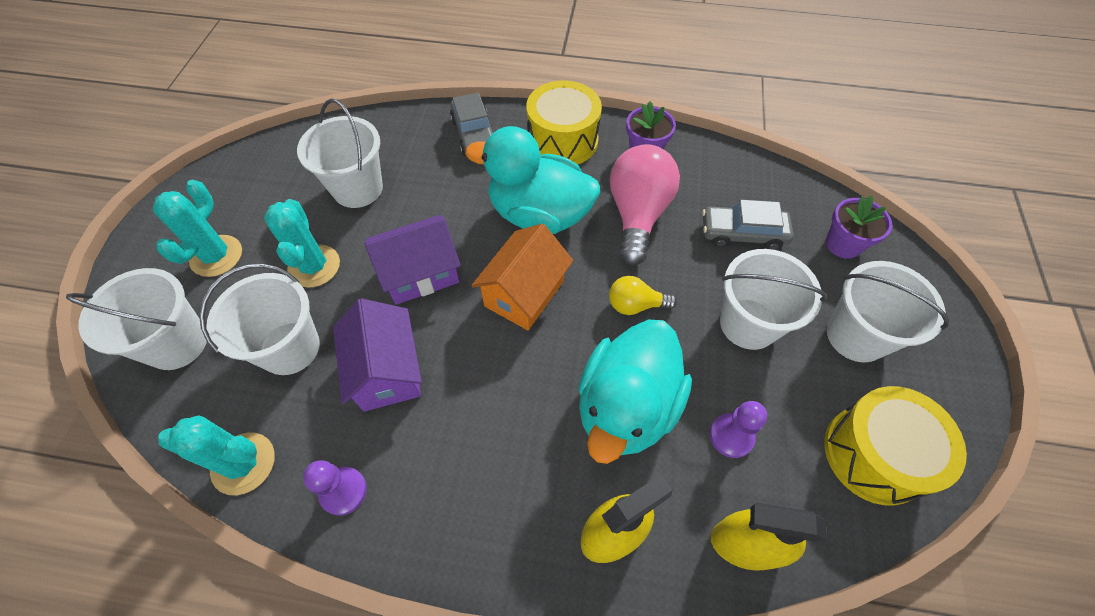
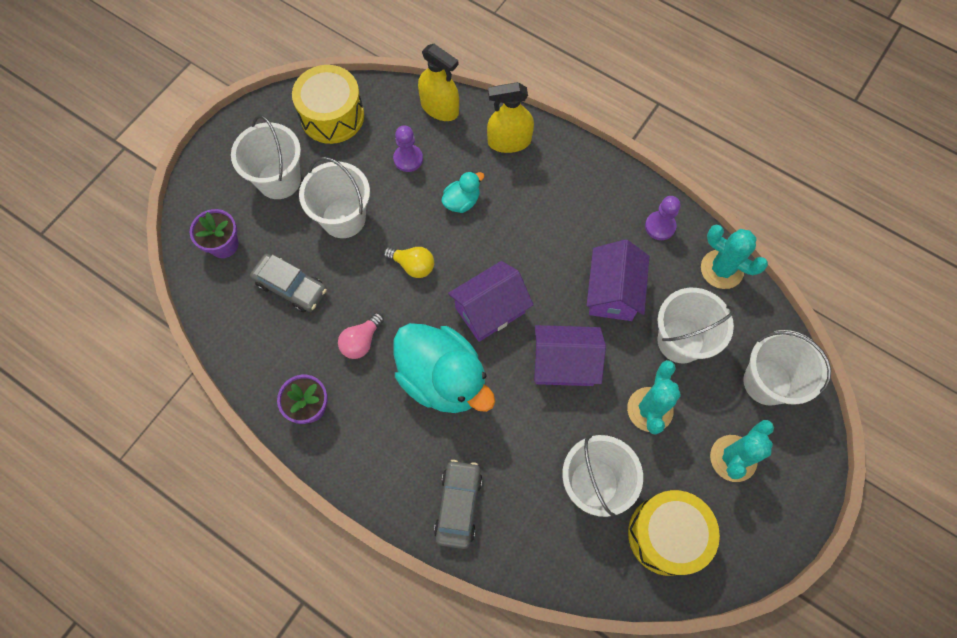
camera: 155 degrees left, 10 degrees up
(524, 293) = (490, 310): orange house -> purple house
(562, 140) = (377, 457): yellow drum -> yellow drum (666, 535)
(626, 407) = (462, 201): turquoise duck -> turquoise duck, size x0.45
(637, 215) = (361, 341): pink light bulb -> pink light bulb, size x0.52

